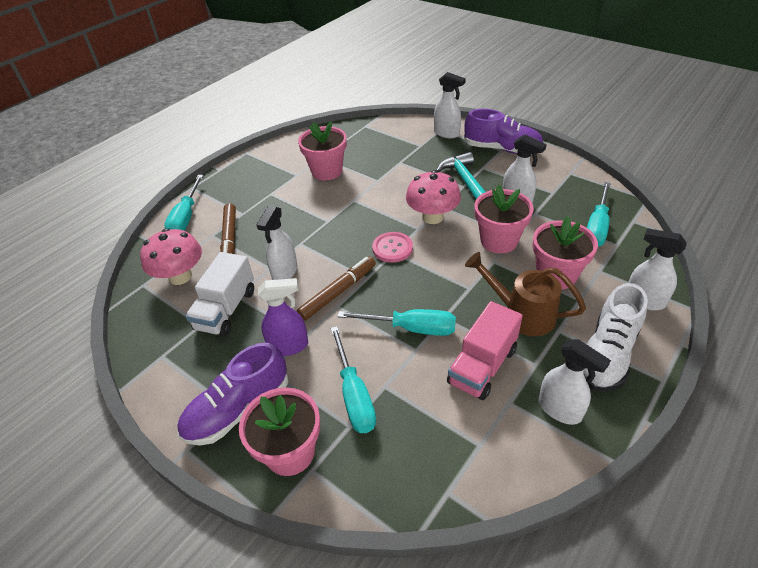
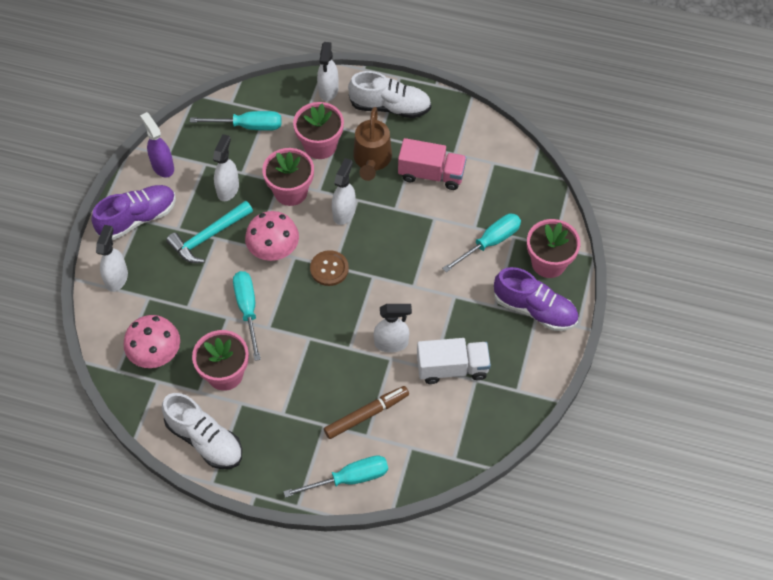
camera: 115 degrees left, 15 degrees up
(180, 276) = (431, 430): pink mushroom -> pink mushroom (156, 354)
(280, 154) = (205, 440): none -> white shoe
(289, 346) = (467, 302): purple spray bottle -> purple spray bottle (162, 166)
(338, 292) = (398, 291): brown marker -> none
(392, 248) = (329, 269): pink button -> brown button
(411, 328) = (415, 227): turquoise screwdriver -> turquoise screwdriver (247, 310)
(502, 149) = (137, 218): purple shoe -> purple shoe turned 60 degrees clockwise
(560, 409) = (447, 126): white spray bottle -> white spray bottle (344, 212)

